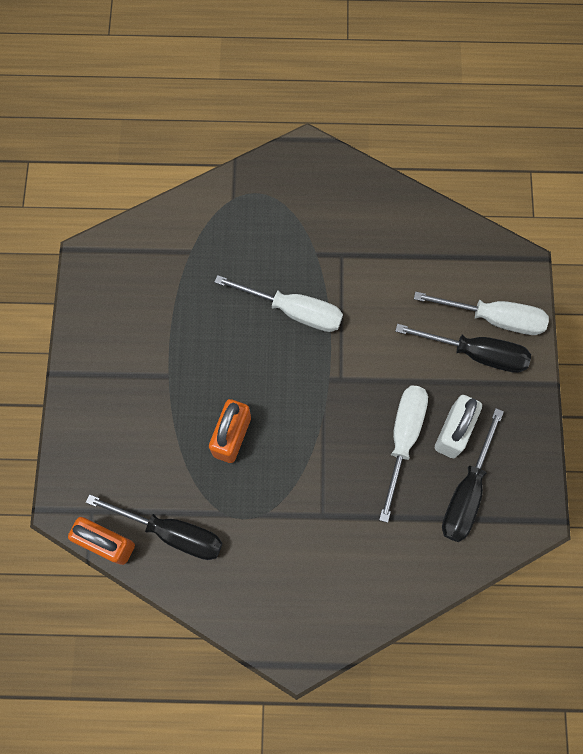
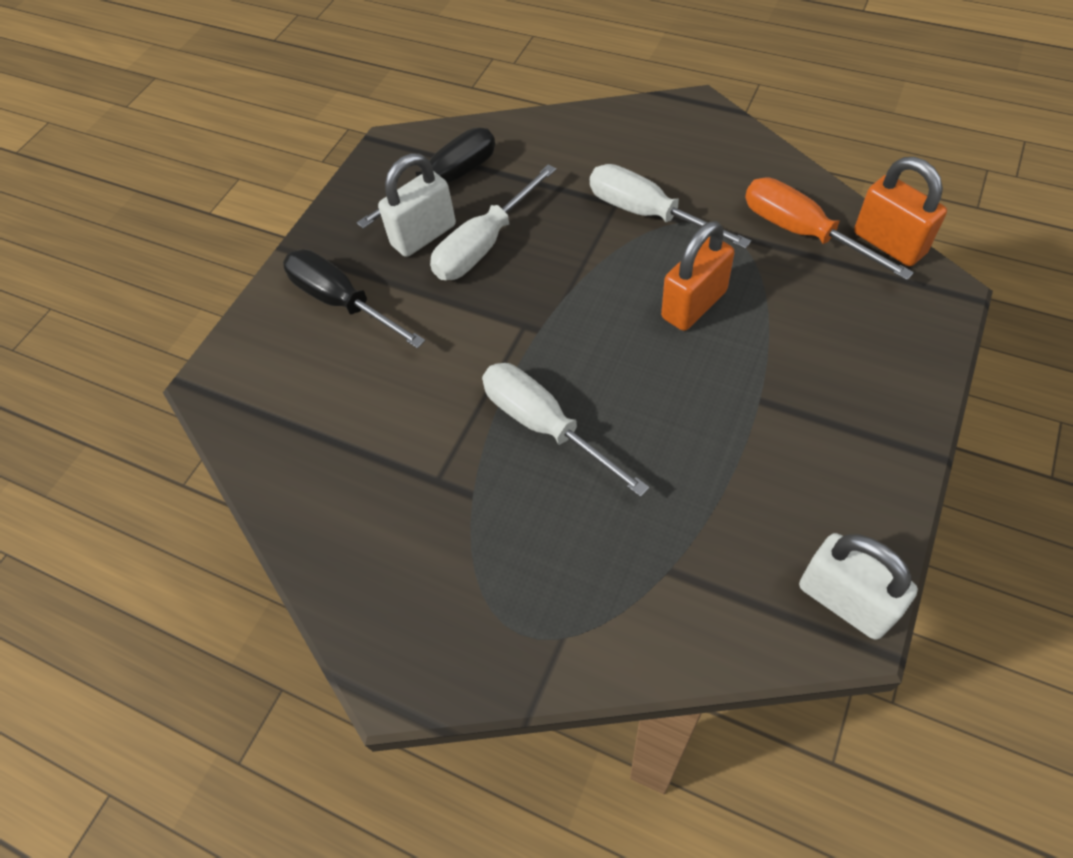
camera: 150 degrees left, 15 degrees down
(94, 268) = (845, 601): none -> white padlock
(172, 532) = (802, 232): black screwdriver -> orange screwdriver
(494, 318) = (292, 332): white screwdriver -> white screwdriver (647, 214)

